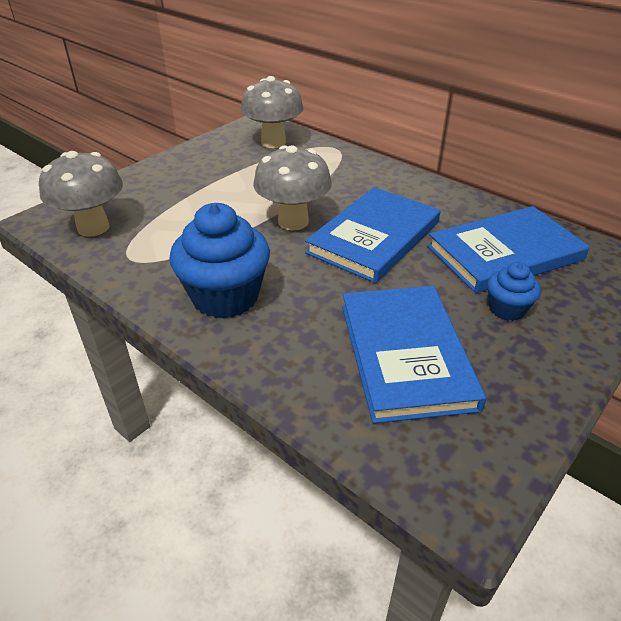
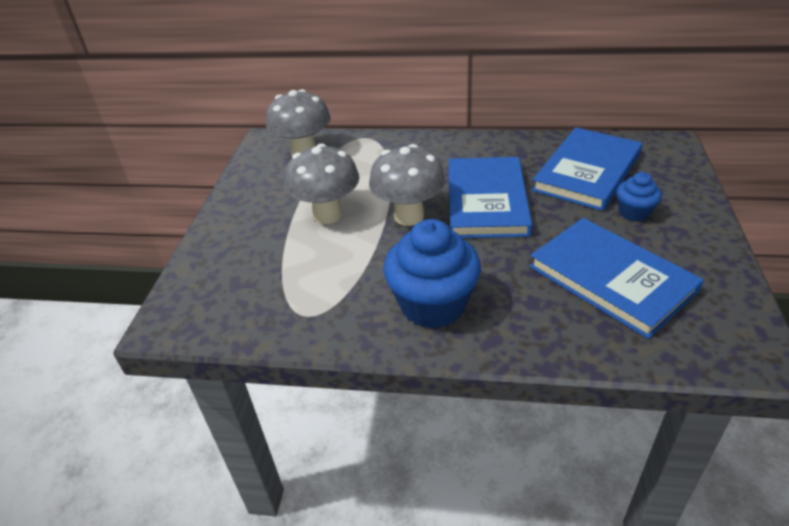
camera: 30 degrees left, 0 degrees up
(93, 227) = (232, 305): grey mushroom -> grey mushroom (327, 215)

